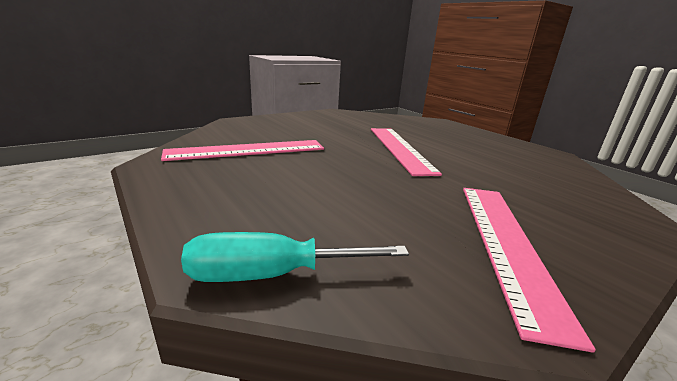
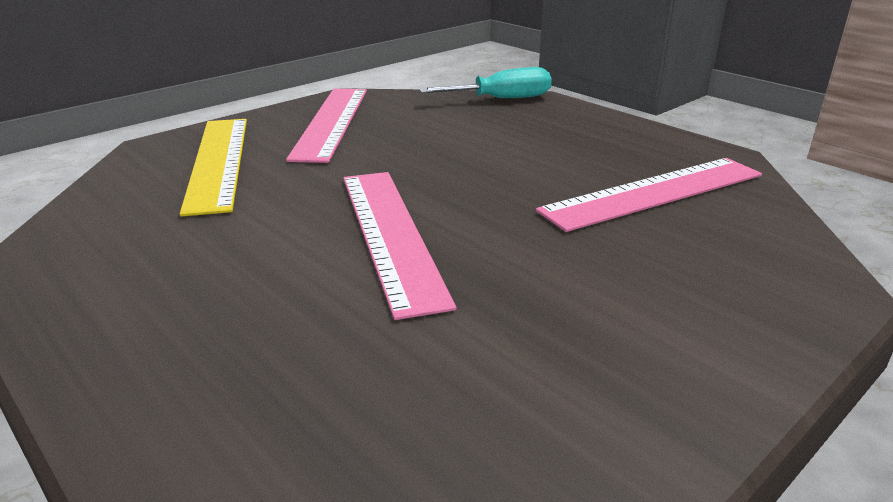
camera: 175 degrees right, 5 degrees up
(555, 200) = (218, 162): none -> yellow ruler

